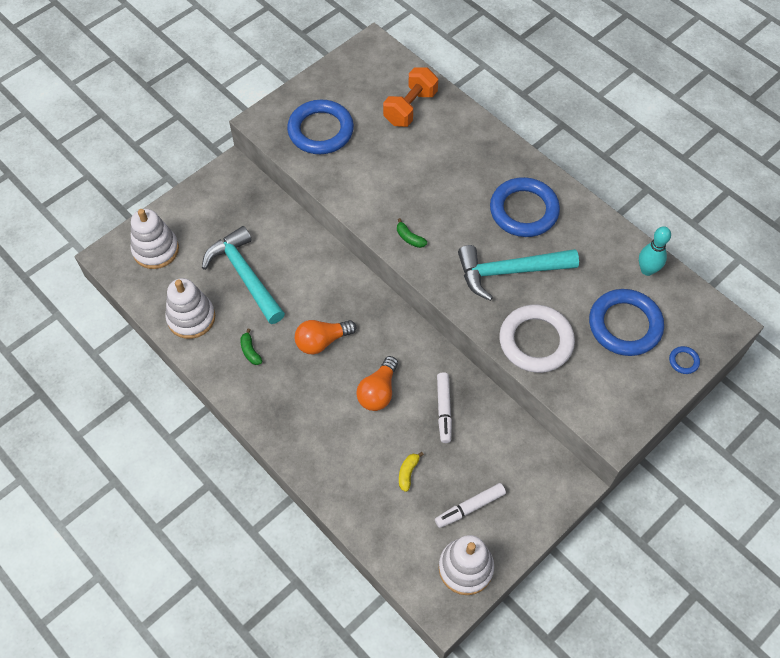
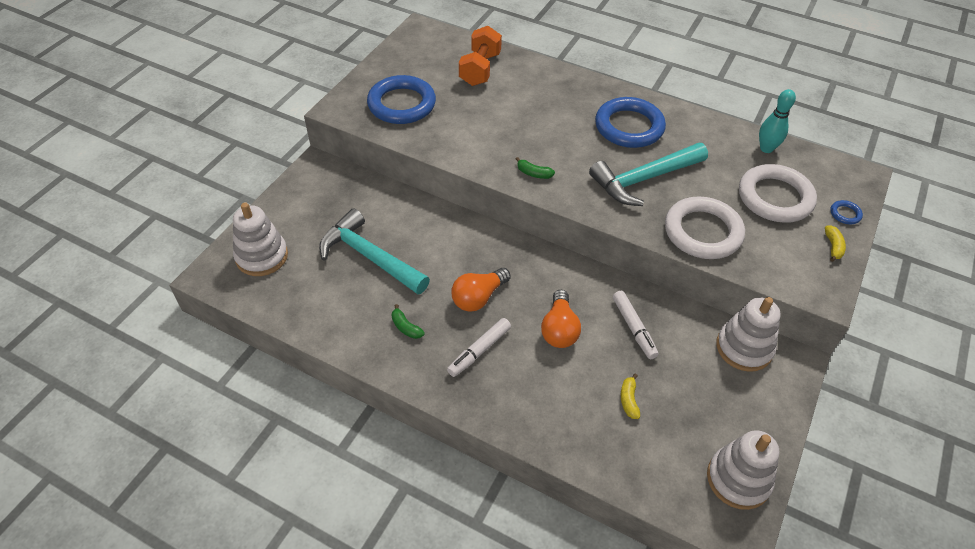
camera: 20 degrees left, 10 degrees down
(191, 318) = (327, 312): white stacking toy -> white stacking toy (744, 348)
(470, 507) = (709, 415): white marker -> white marker (479, 351)
(625, 325) = (775, 197): blue ring -> white ring
(651, 391) = (833, 247): none -> yellow banana

